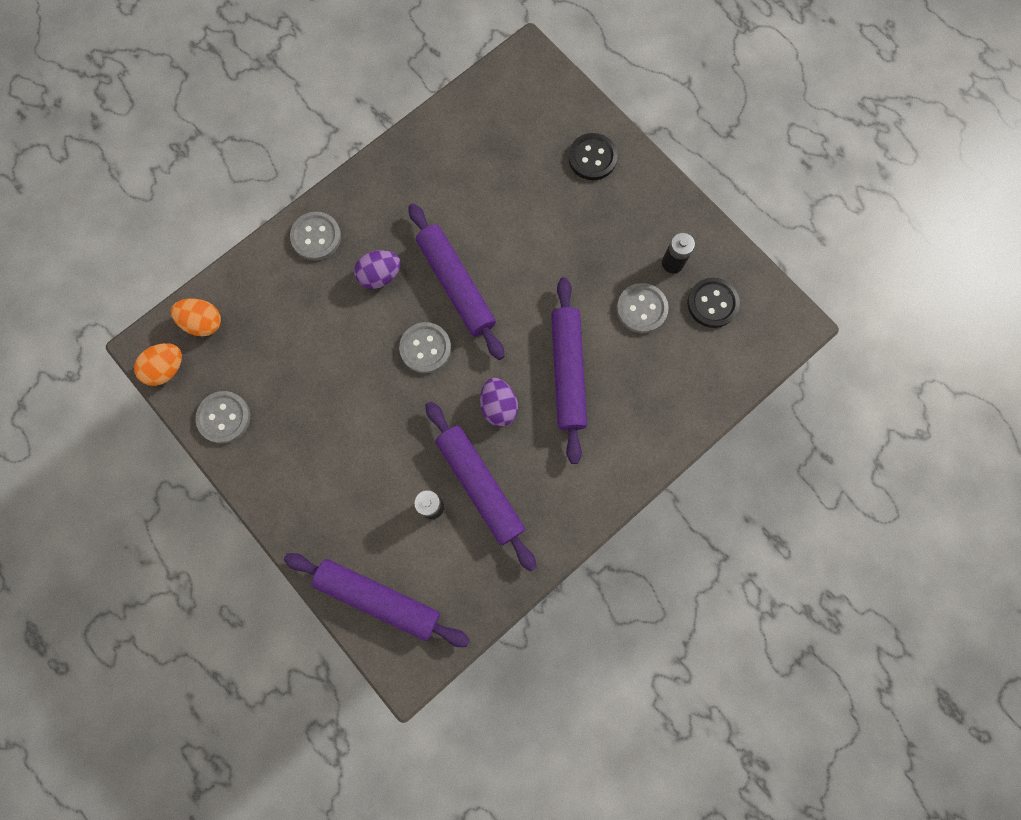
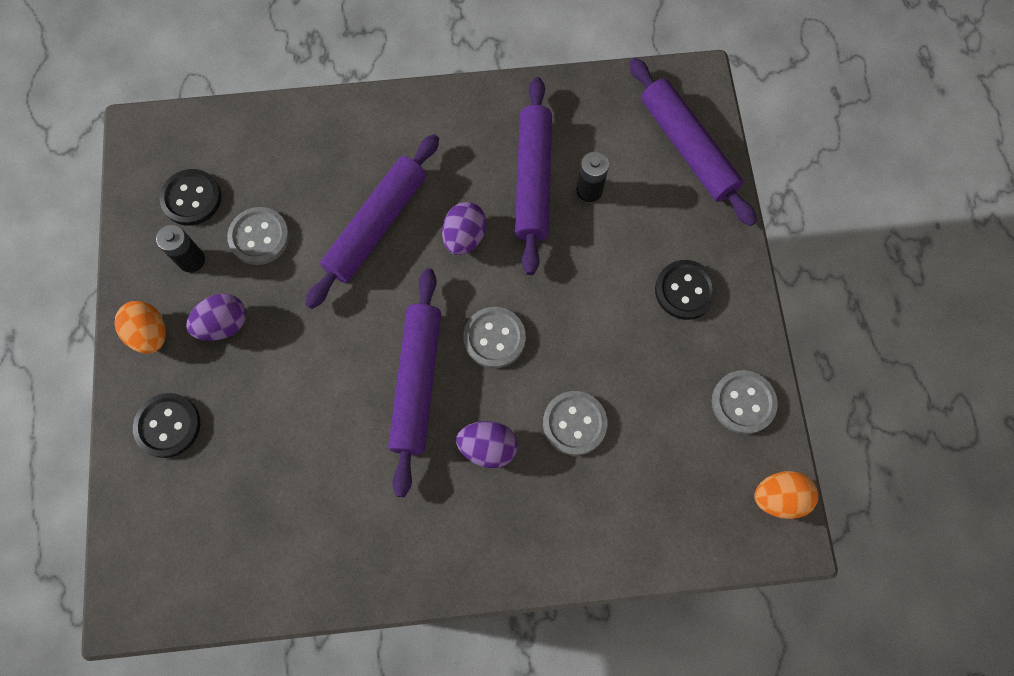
camera: 145 degrees left, 5 degrees down
(203, 322) = (711, 525): orange egg -> orange egg (150, 334)
(311, 474) = (685, 290): none -> black button
(316, 237) = (527, 543): grey button -> grey button (574, 423)
(613, 237) = (224, 324): none -> purple egg

